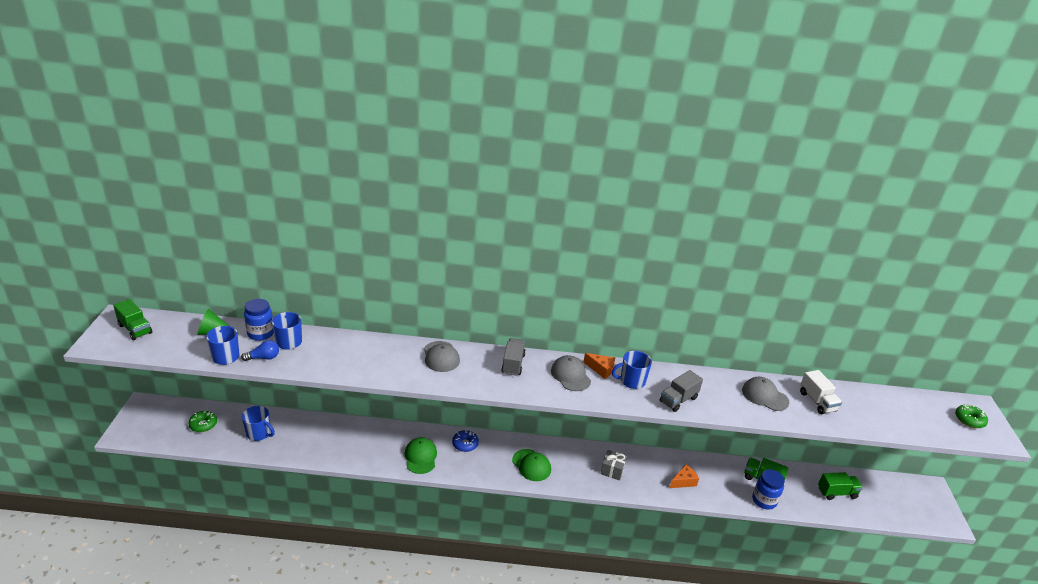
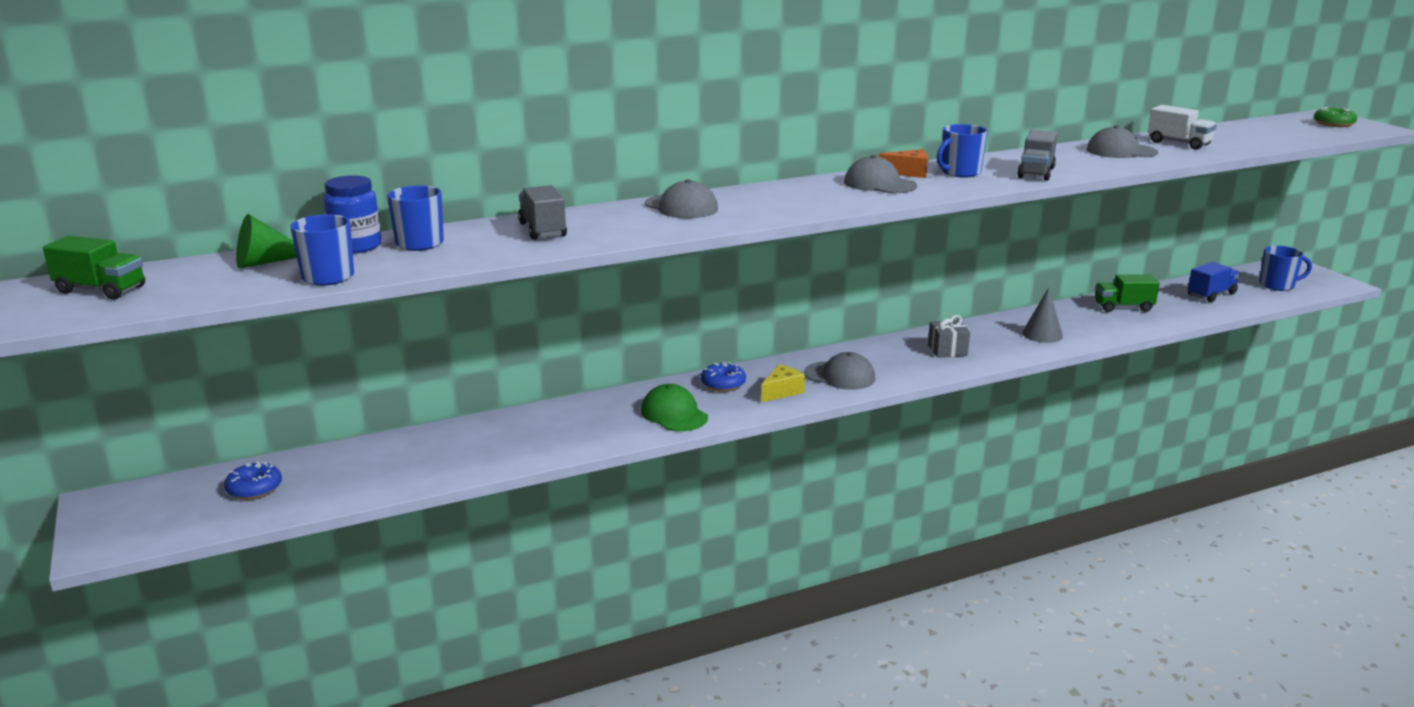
camera: 25 degrees left, 10 degrees down
(203, 425) = (254, 489): green donut -> blue donut
(259, 433) = (374, 468): blue mug -> blue mug (1277, 285)
(263, 358) = (398, 264): blue light bulb -> none
(489, 464) = (782, 392): none -> yellow cheese
(513, 364) = (791, 192): grey truck -> grey truck (543, 230)
(531, 465) = (840, 376): green cap -> grey cap
(683, 481) = (1042, 334): orange cheese -> grey cone
(764, 500) = (1148, 322): blue jar -> none
(837, 493) = (1211, 295): green truck -> blue truck

